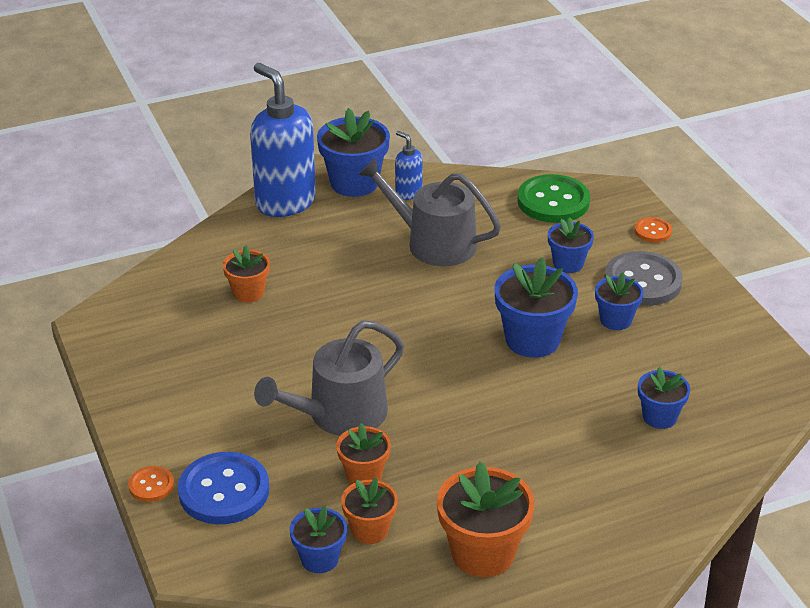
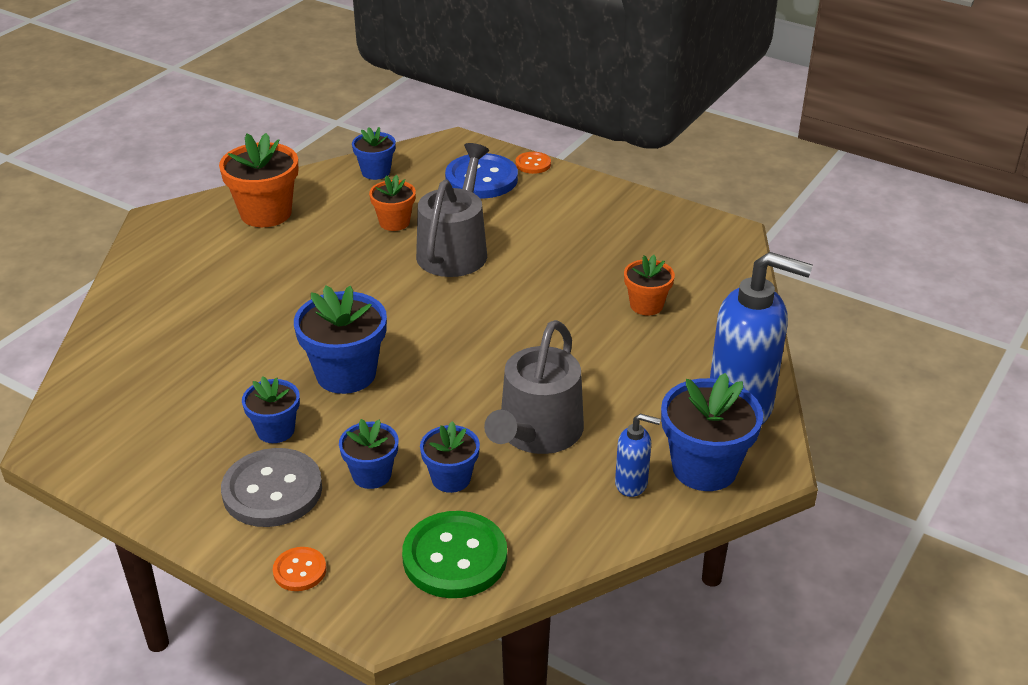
camera: 145 degrees right, 0 degrees up
(370, 530) = (357, 196): orange flower pot -> none
(433, 243) = (537, 432): grey watering can -> grey watering can turned 120 degrees clockwise
(659, 417) = (179, 354): blue flower pot -> blue flower pot (451, 478)

